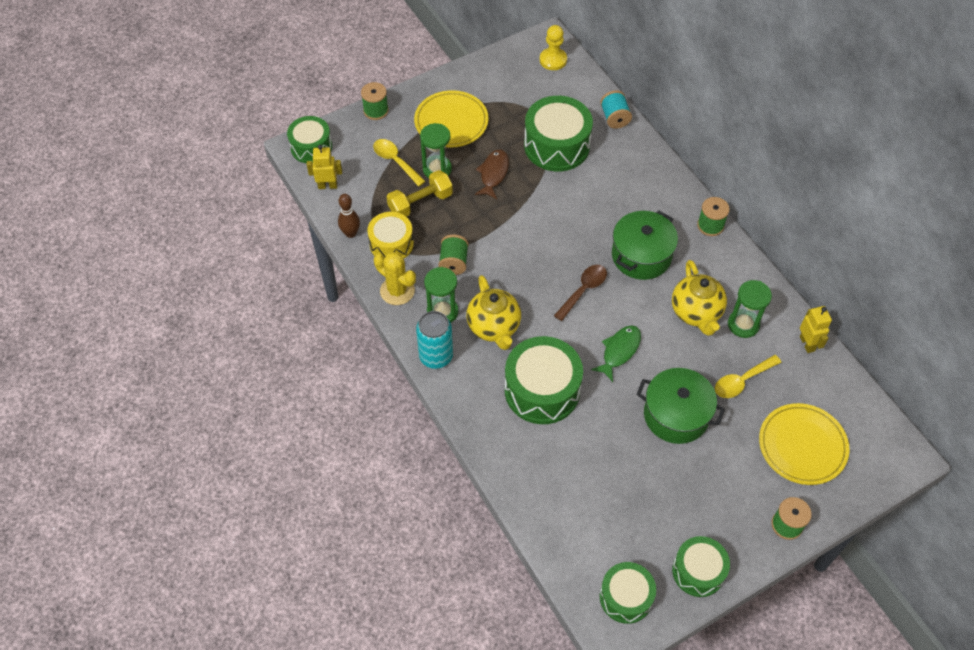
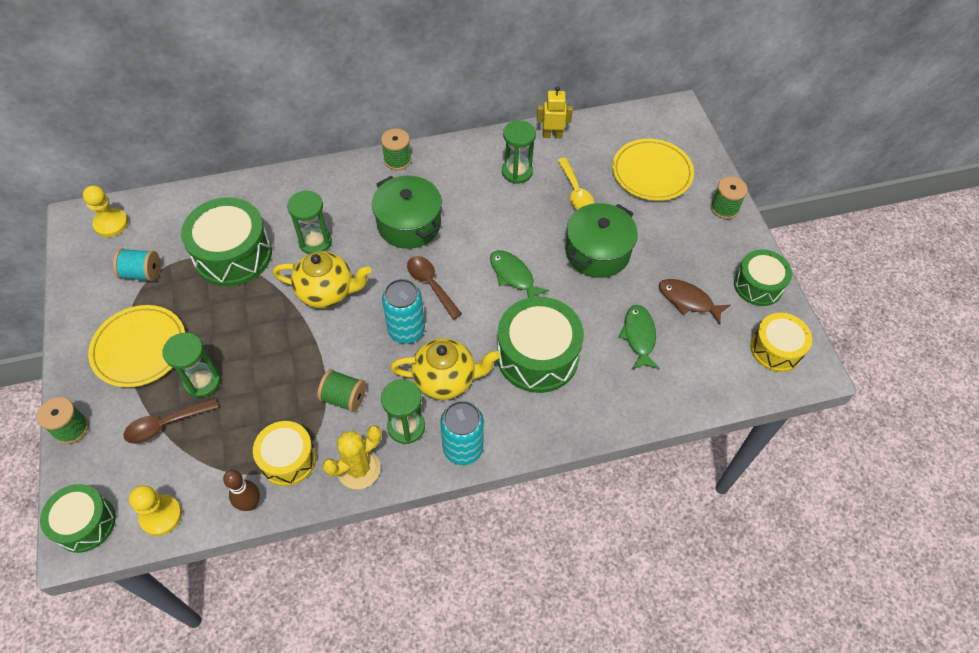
camera: 75 degrees left, 0 degrees up
(327, 186) = (161, 516): yellow robot -> yellow pawn
(395, 161) = (165, 424): yellow spoon -> brown spoon
(420, 203) = (243, 412): yellow dumbbell -> none
(493, 174) = (240, 325): brown fish -> brown fish (688, 300)
(531, 286) = (406, 330): none -> turquoise can
(592, 195) = (315, 242): none -> green hourglass
(593, 469) = (639, 336): none -> green fish
(614, 118) = (225, 193): turquoise spool -> turquoise spool (142, 273)
(625, 597) = (776, 349): green drum -> yellow drum
(696, 313) = (491, 202): yellow teapot -> yellow teapot (327, 292)

